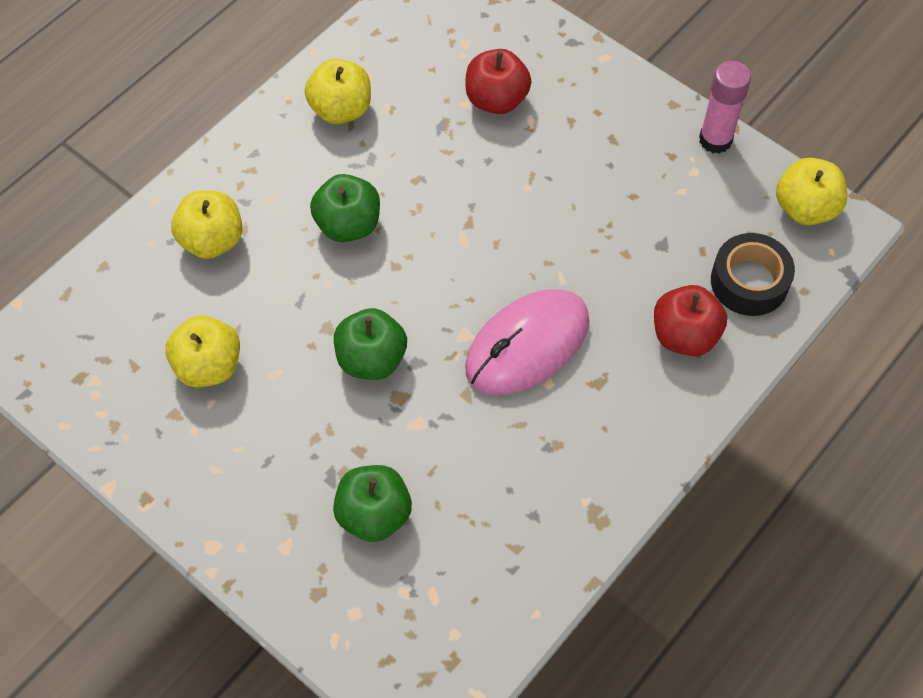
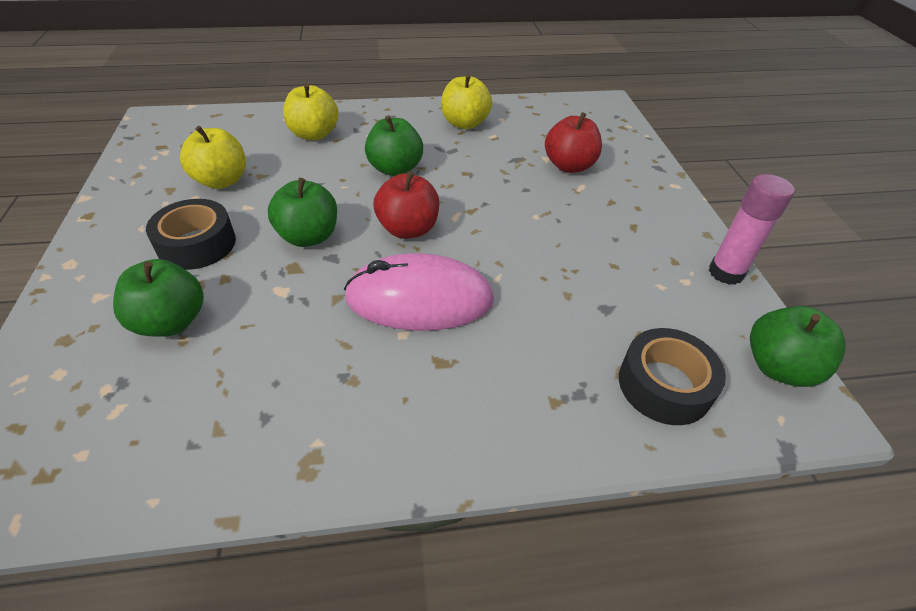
camera: 40 degrees right, 15 degrees down
(290, 442) = (197, 244): none -> black tape
(684, 336) = (557, 383): red apple -> red apple (408, 229)
(805, 208) = (778, 367): yellow apple -> green apple

